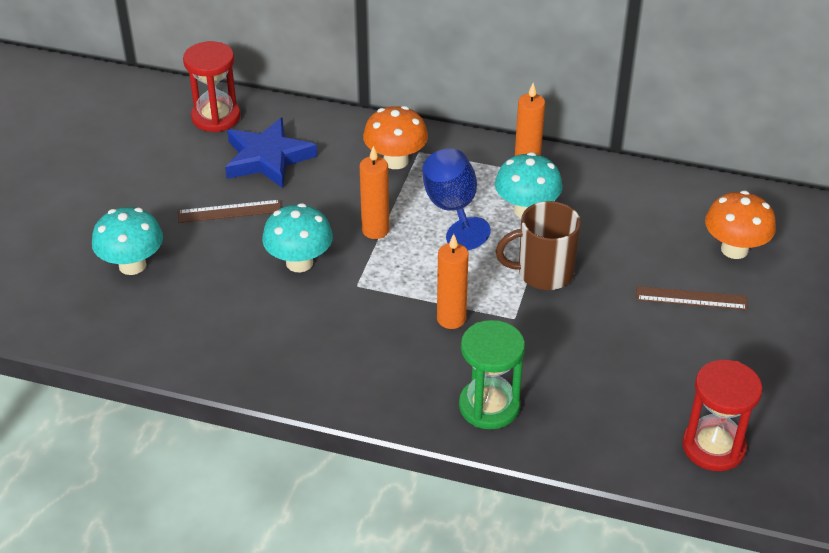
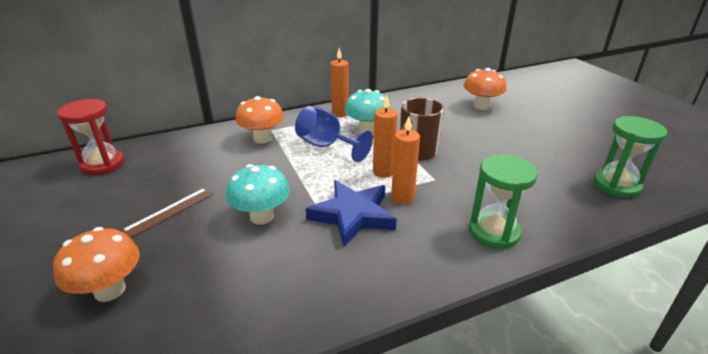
camera: 40 degrees left, 10 degrees down
(132, 265) = (110, 290): turquoise mushroom -> orange mushroom
(268, 158) = (169, 170): blue star -> blue star (353, 215)
(375, 230) = (293, 175): orange candle -> orange candle (383, 172)
(691, 298) = (497, 131): brown ruler -> none
(713, 447) = (616, 185): red hourglass -> green hourglass

